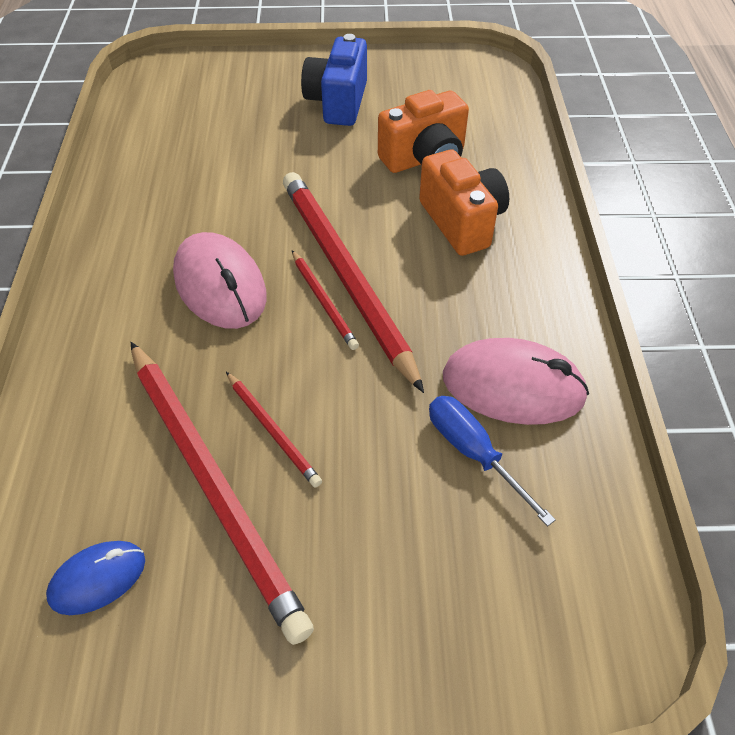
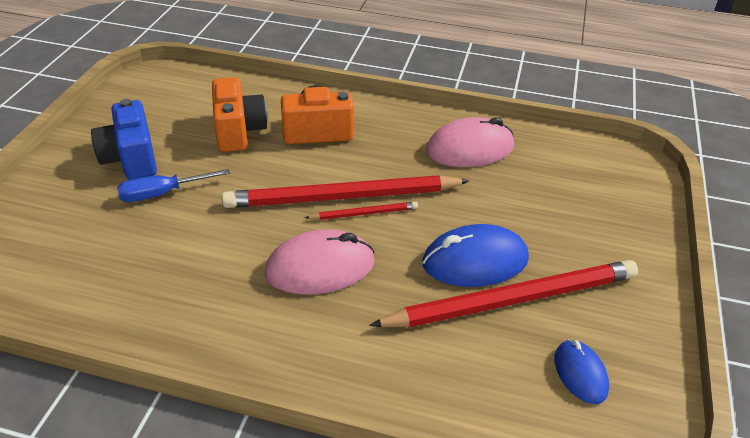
camera: 75 degrees left, 10 degrees down
(273, 430) = (475, 261): red pencil -> blue mouse
(337, 102) = (131, 159): blue camera -> blue camera turned 45 degrees clockwise
(473, 453) = (514, 177): blue screwdriver -> blue screwdriver (162, 193)
(513, 386) = (470, 149): pink mouse -> pink mouse turned 45 degrees clockwise

